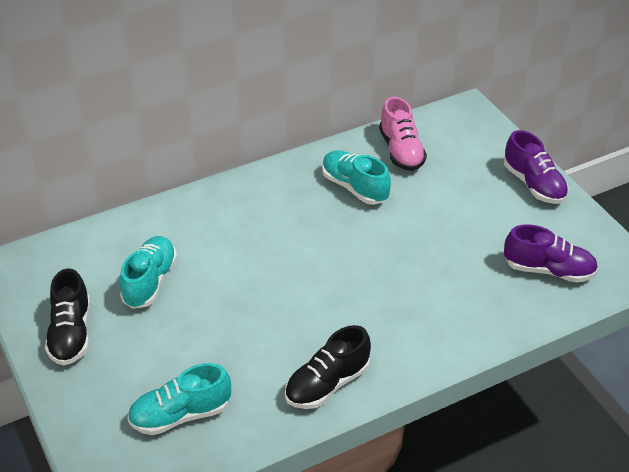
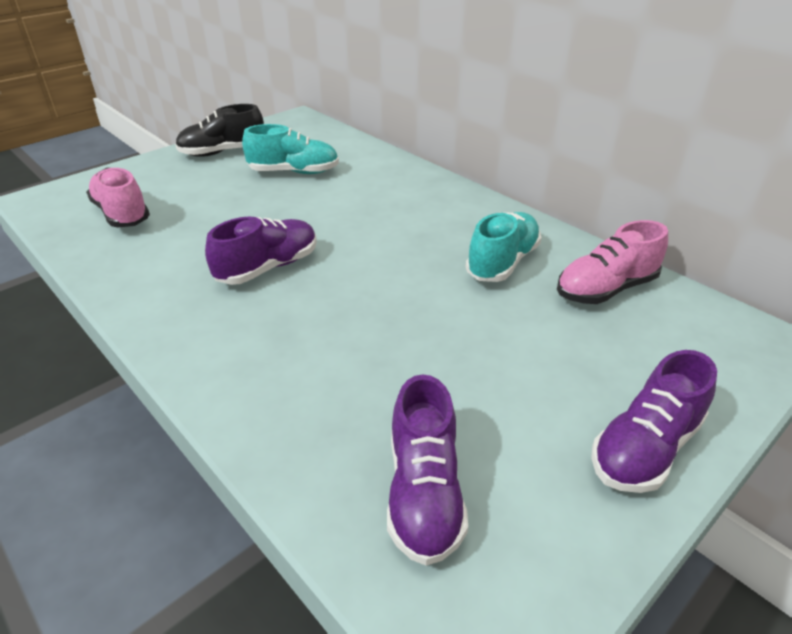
camera: 75 degrees right, 5 degrees down
(180, 415) = (122, 214): turquoise shoe -> pink shoe
(317, 314) = (268, 268): none -> purple shoe
(327, 384) = (156, 291): black shoe -> none

